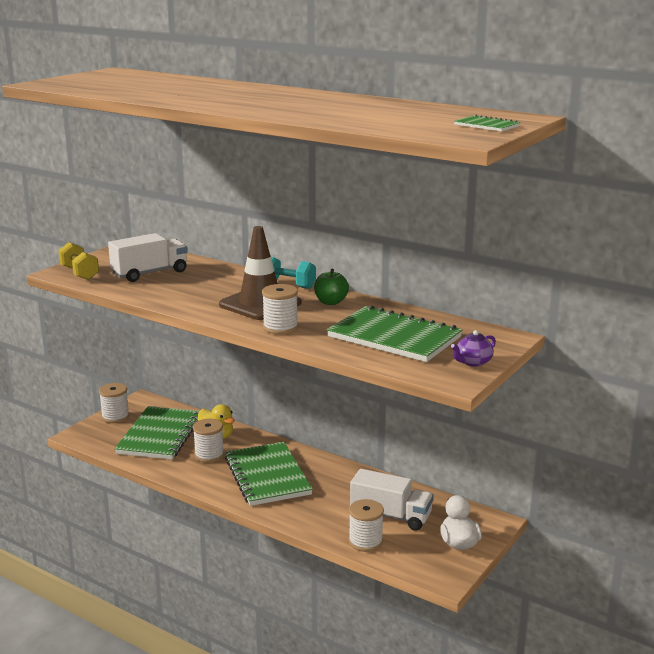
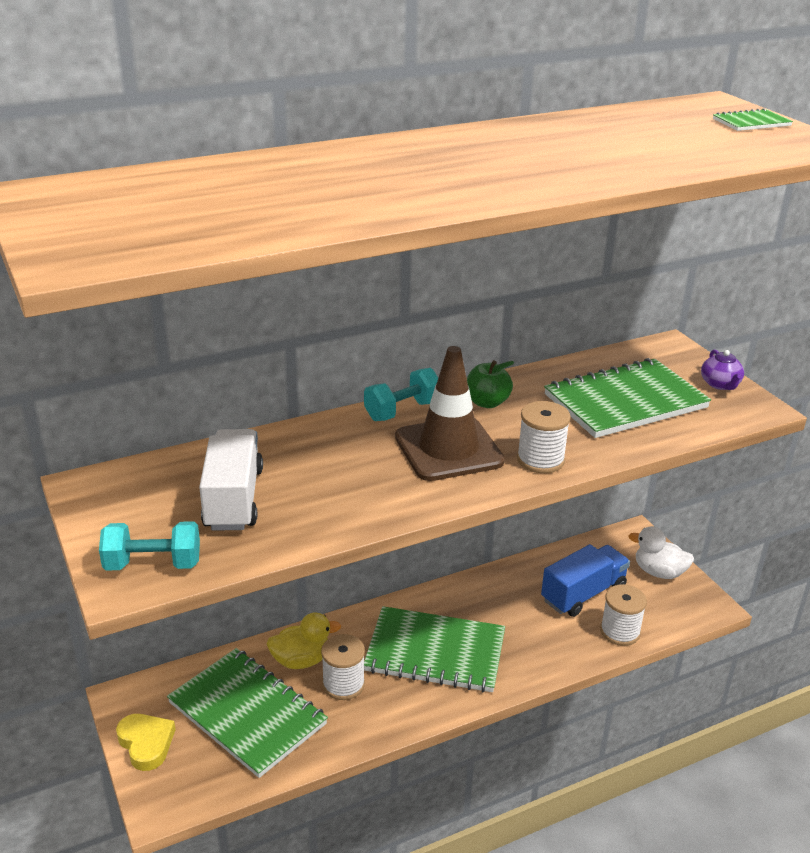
camera: 60 degrees left, 10 degrees up
(79, 273) = (153, 564): yellow dumbbell -> turquoise dumbbell
(115, 417) = (146, 743): white spool -> yellow heart
(391, 516) = (583, 594): white truck -> blue truck

